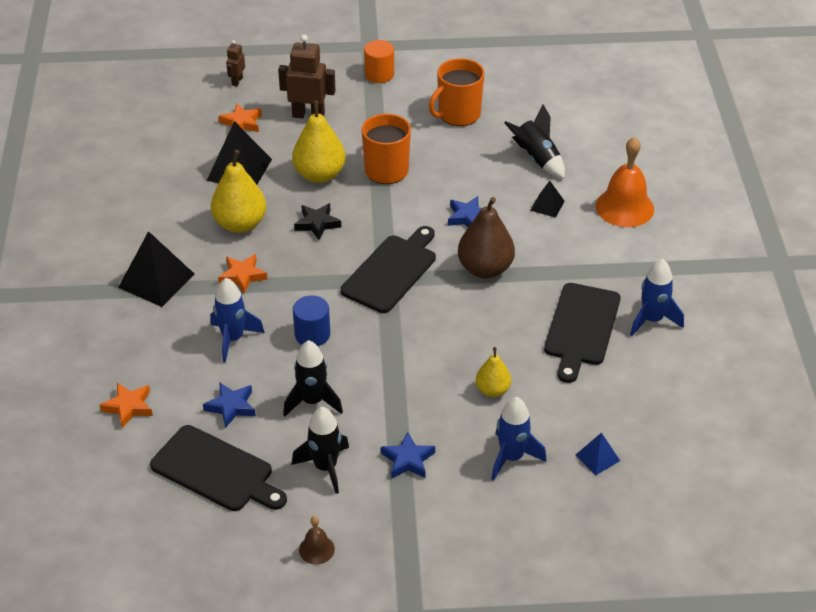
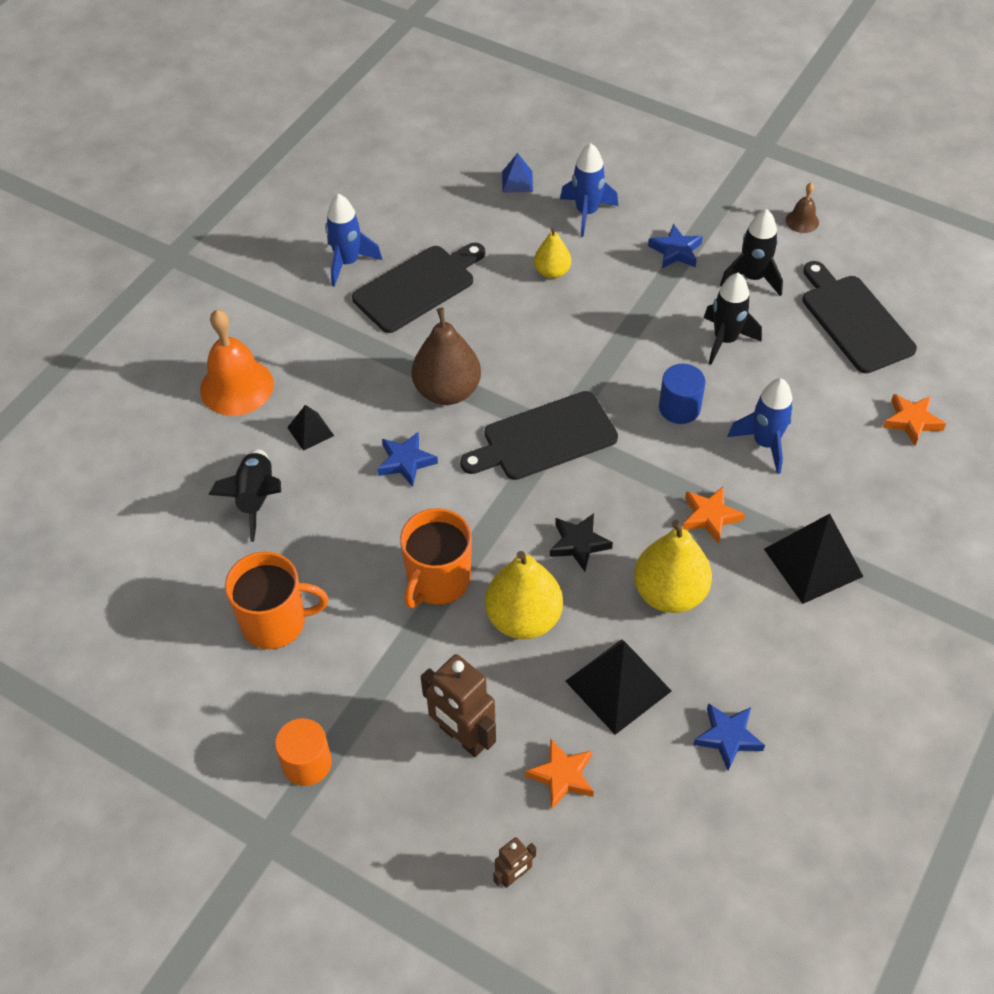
camera: 145 degrees left, 10 degrees up
(231, 407) = (807, 372): blue star -> blue star (728, 737)

